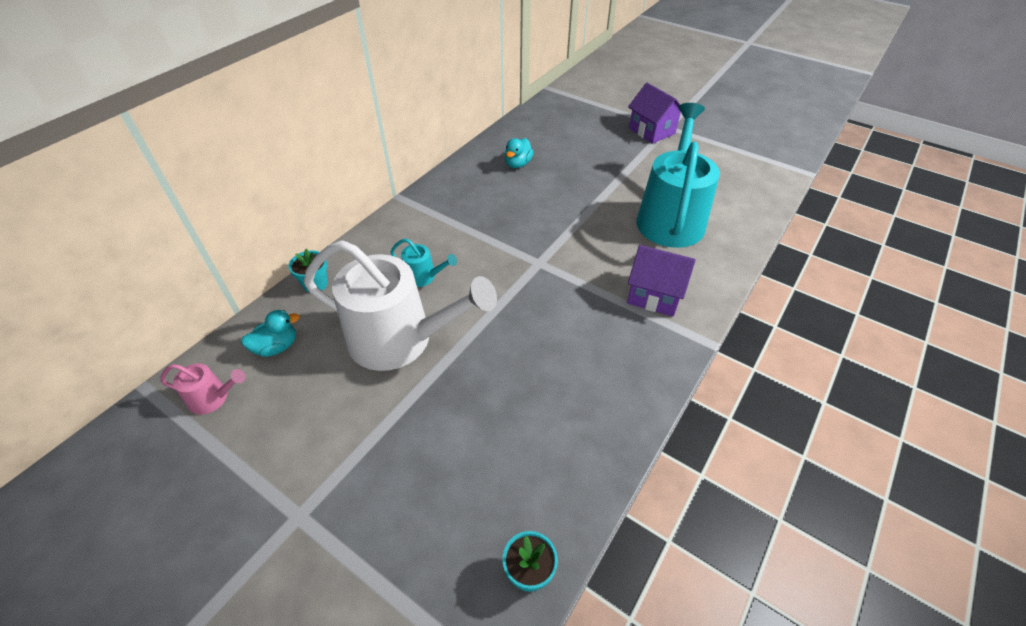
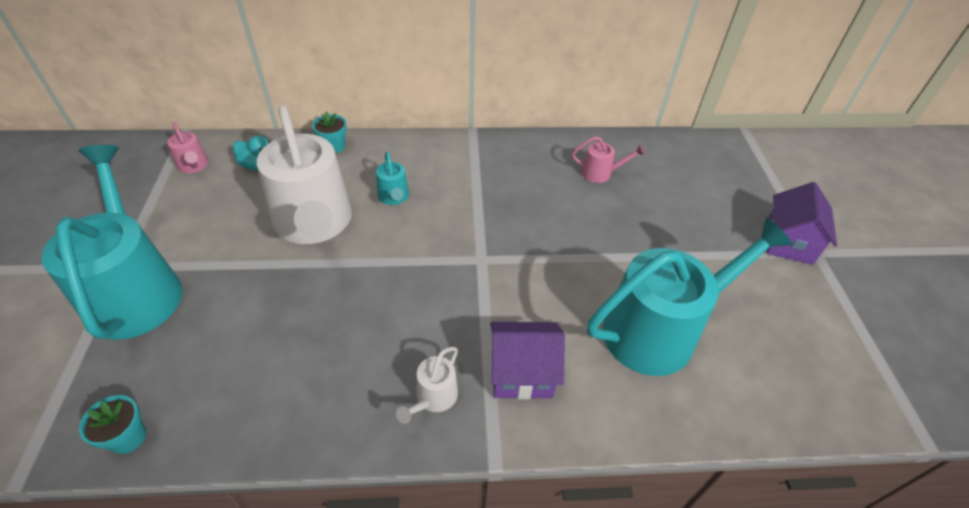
camera: 50 degrees right, 0 degrees up
(348, 511) = (135, 290): none -> turquoise watering can
(518, 164) = (600, 173): turquoise duck -> pink watering can
(640, 349) = (433, 398): none -> white watering can
(654, 295) = (522, 373): purple house -> purple house turned 75 degrees counterclockwise

